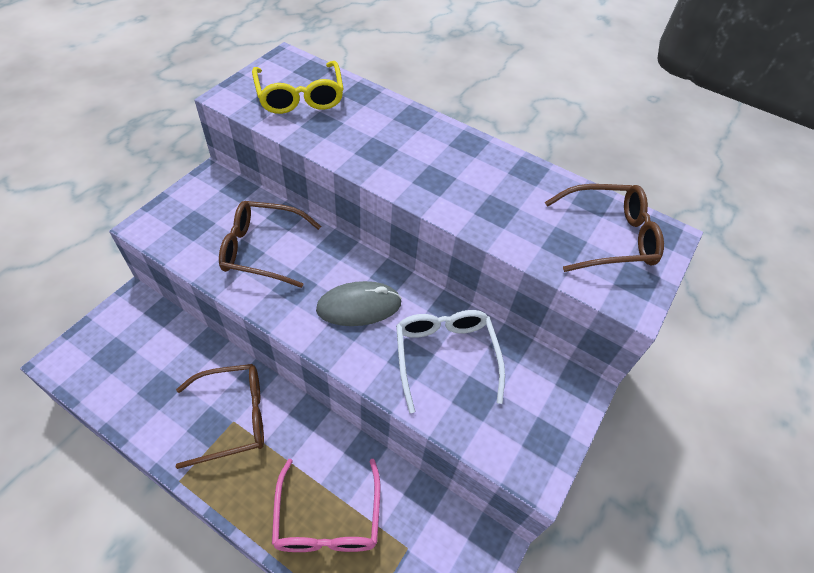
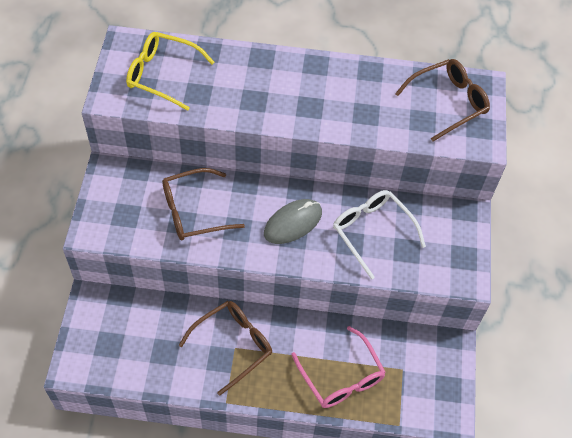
camera: 25 degrees left, 5 degrees up
(300, 96) = (163, 75): yellow glasses -> yellow glasses turned 150 degrees clockwise

